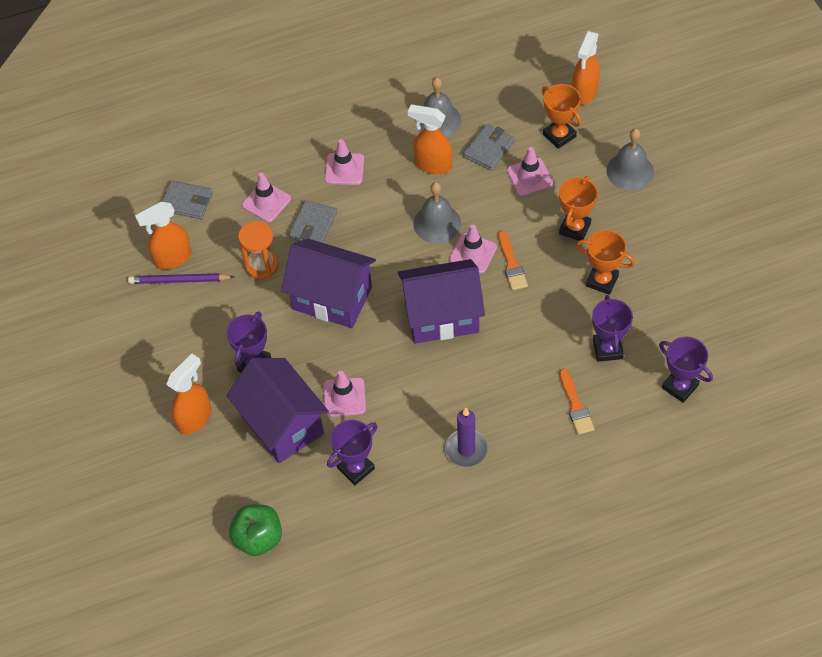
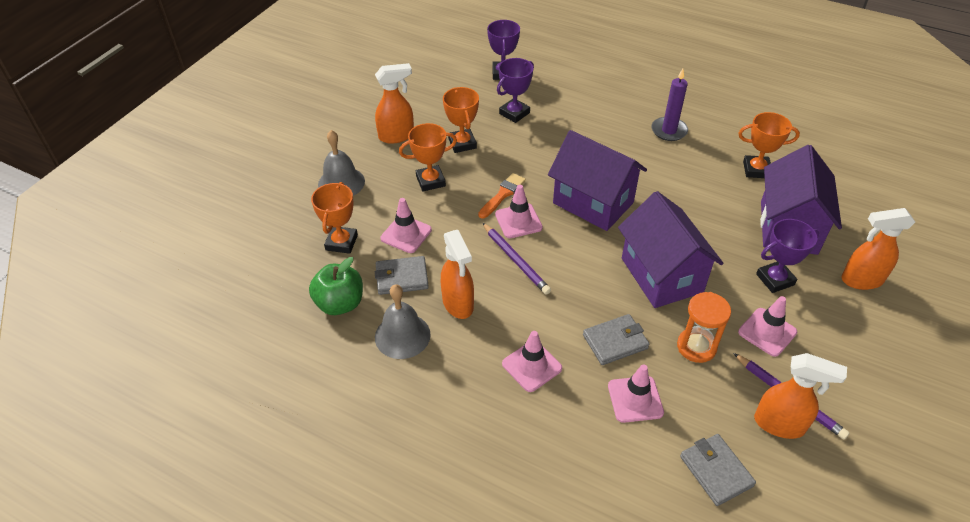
camera: 135 degrees left, 10 degrees down
(258, 538) = (866, 181): green apple -> green apple (340, 303)
(344, 397) = (722, 210): pink traffic cone -> pink traffic cone (767, 332)
(355, 468) = (756, 170): purple trophy -> orange trophy
(437, 223) = (515, 260): grey bell -> purple pencil
(575, 405) = (573, 105): orange brush -> none
(584, 93) = (275, 255): orange spray bottle -> orange spray bottle (397, 136)

